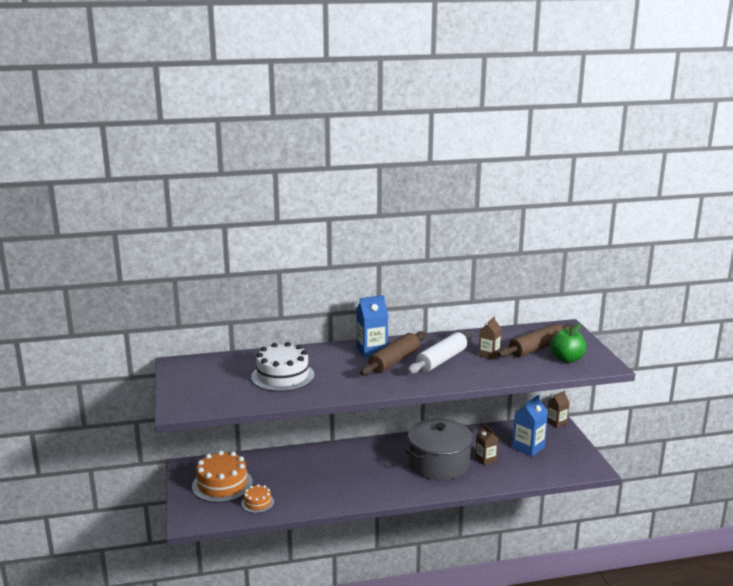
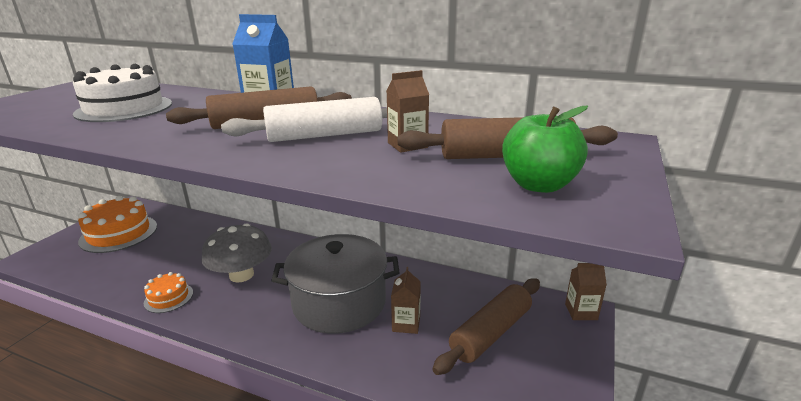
camera: 35 degrees right, 5 degrees up
(257, 503) = (105, 265): orange cake -> orange cake (168, 297)
(360, 473) = (241, 275): none -> grey mushroom
(528, 447) = (491, 333): blue carton -> brown rolling pin

